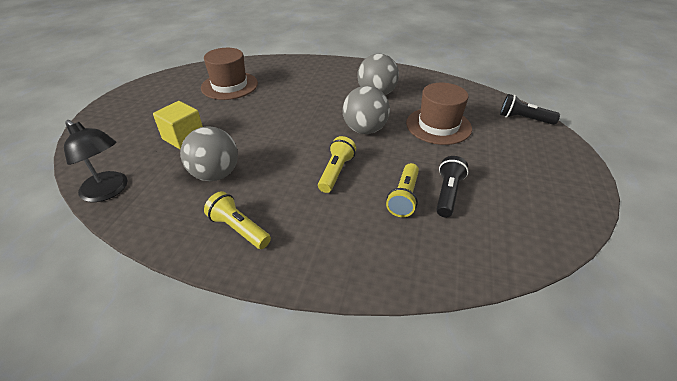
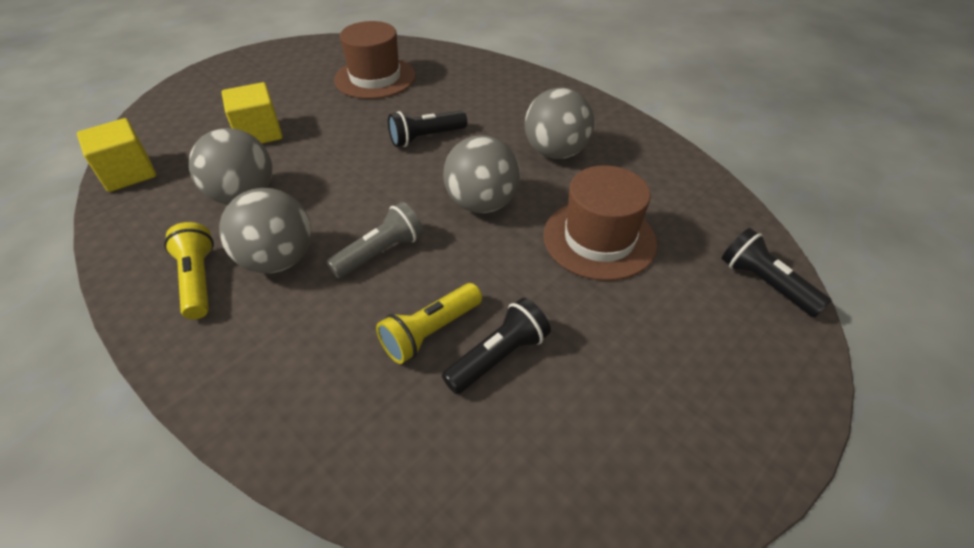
camera: 30 degrees right, 5 degrees up
(109, 191) = (128, 173): black lamp -> yellow cube
(279, 198) = (278, 260): none -> grey ball
(297, 108) = (426, 138): none -> black flashlight
(336, 172) = (380, 252): yellow flashlight -> grey flashlight

